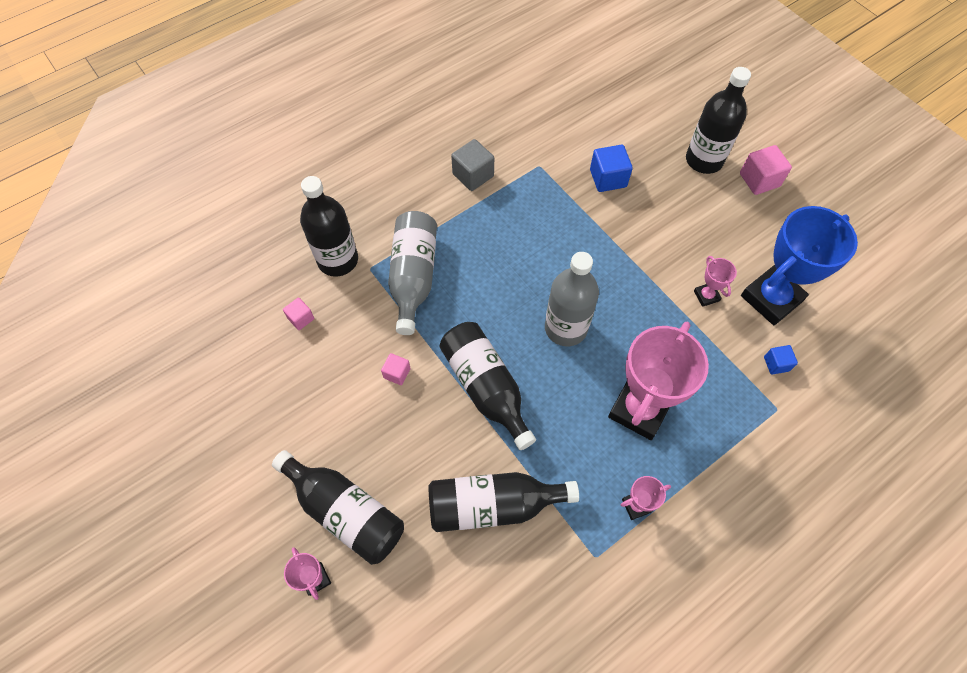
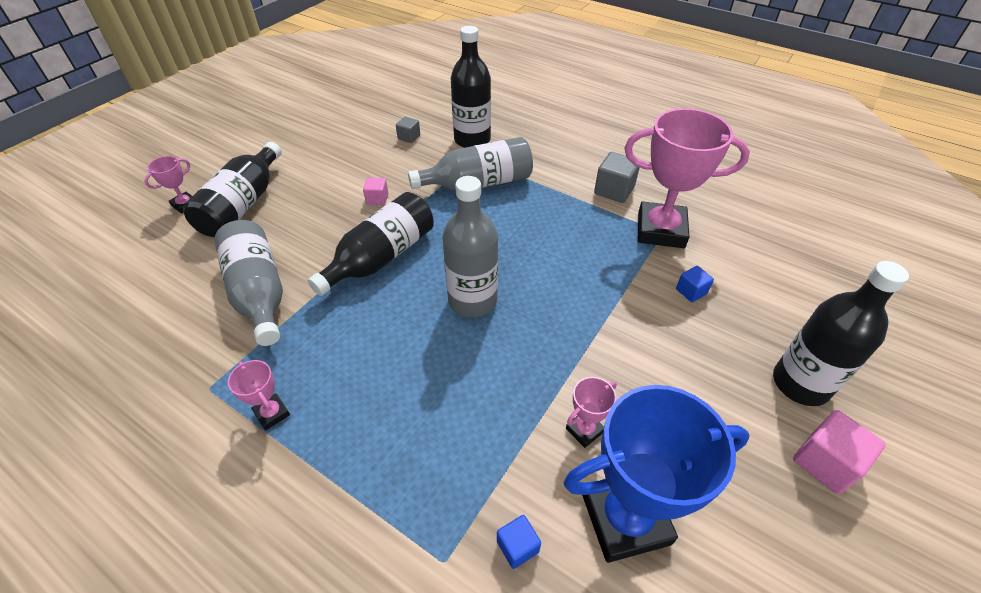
camera: 70 degrees right, 15 degrees down
(301, 318) = (409, 137): pink cube -> grey cube
(493, 505) = (258, 292): black bottle -> grey bottle
(608, 178) = (691, 291): blue cube -> blue cube, size x0.59
(639, 409) = (394, 390): pink trophy -> pink trophy (660, 230)
(771, 298) = (625, 518): blue trophy -> blue trophy turned 45 degrees counterclockwise

